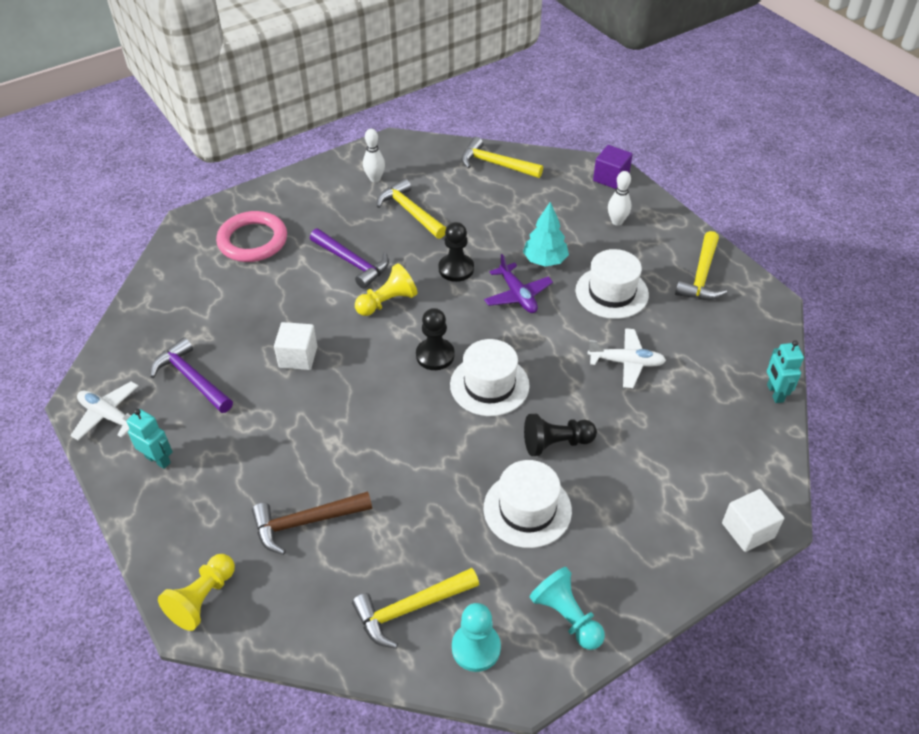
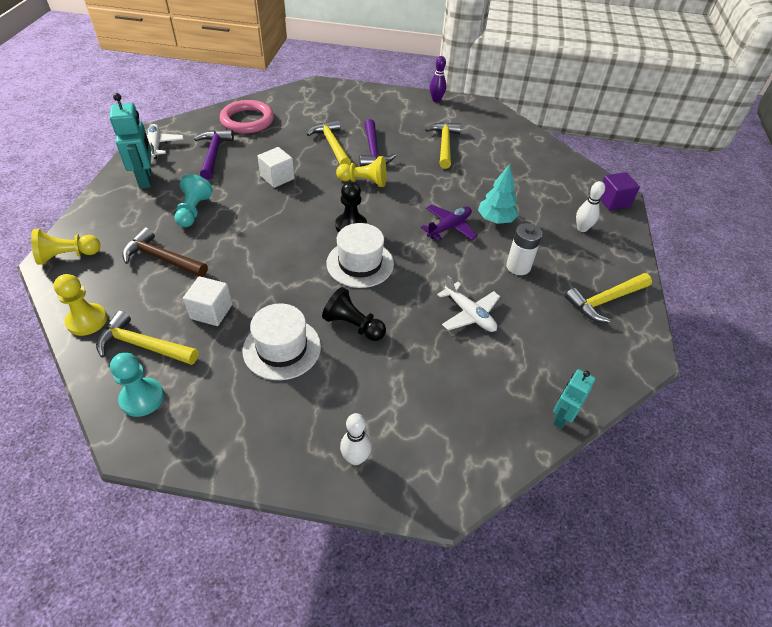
camera: 40 degrees right, 0 degrees up
(158, 460) = (146, 179): turquoise robot -> turquoise robot, size x1.58
(253, 241) = (336, 110): pink ring -> pink ring (247, 120)
(324, 635) = (87, 320): none -> yellow pawn
(339, 164) = (436, 100): none -> purple bowling pin
(375, 179) = (447, 117): white bowling pin -> white bowling pin (355, 458)
(456, 269) = (430, 190): black pawn -> none
(495, 164) = (537, 150): yellow hammer -> yellow hammer (332, 145)
(517, 295) = (449, 227): purple plane -> purple plane turned 150 degrees counterclockwise
(566, 616) = (214, 429): turquoise pawn -> turquoise pawn (193, 211)
(611, 292) = (518, 266): white hat -> white battery
(748, 530) = (408, 490): white cube -> white cube (211, 311)

